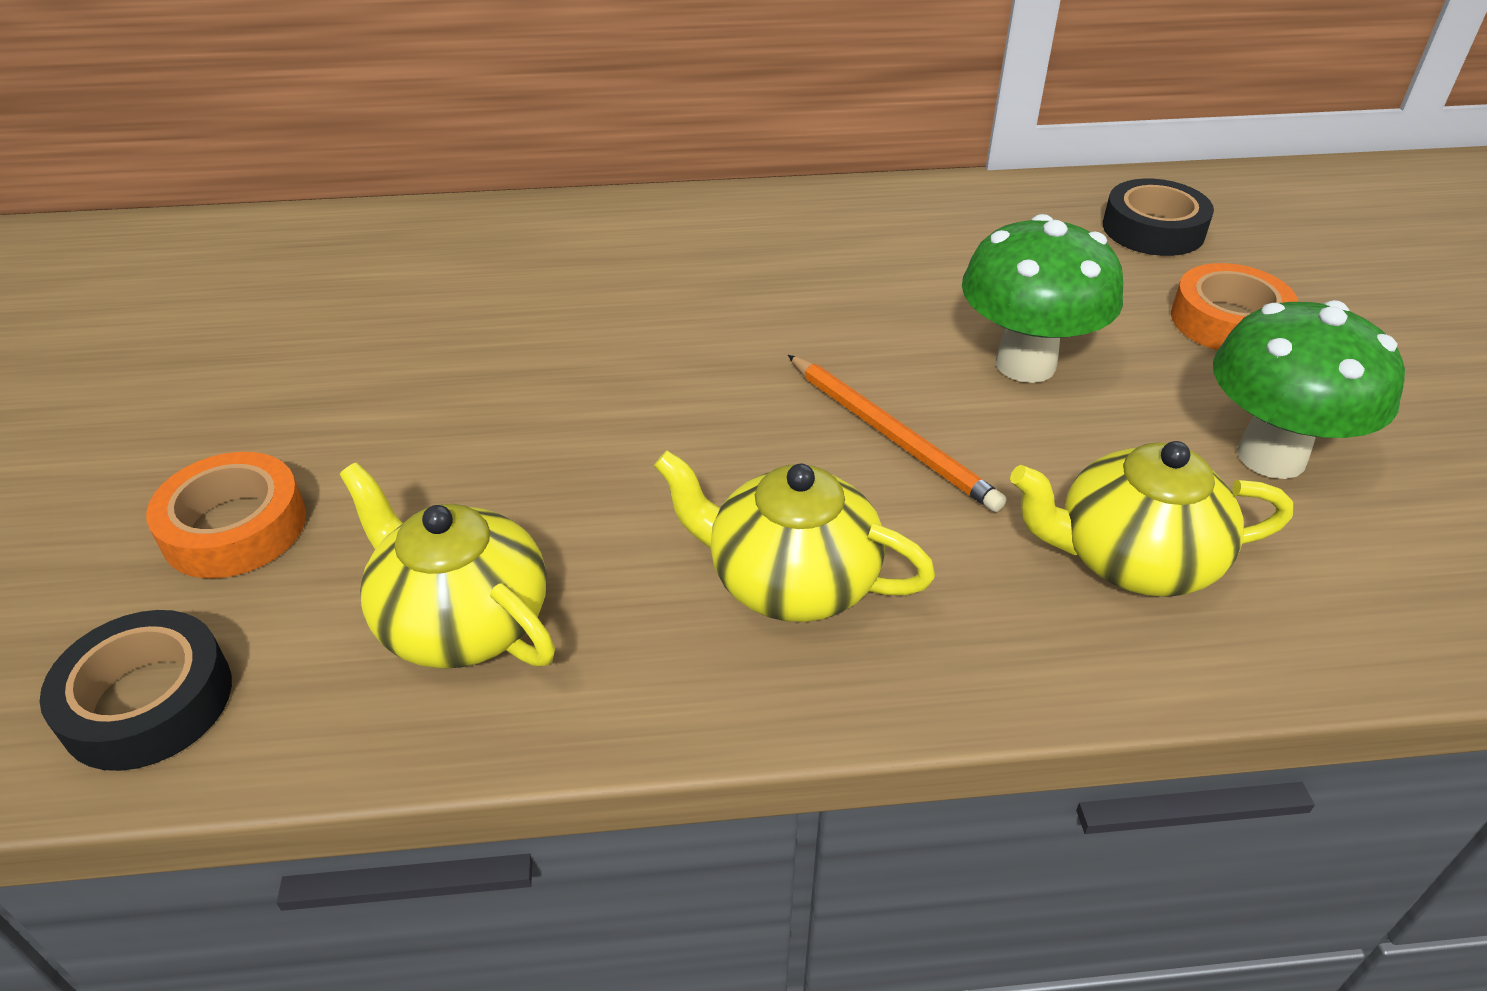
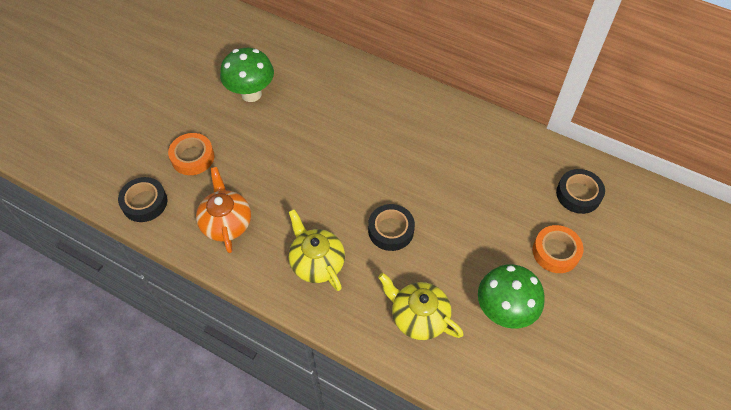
camera: 35 degrees right, 15 degrees up
(461, 621) = (226, 223): yellow teapot -> orange teapot
(891, 435) = (391, 230): orange pencil -> black tape
(1025, 364) = (462, 228): green mushroom -> green mushroom (251, 94)

